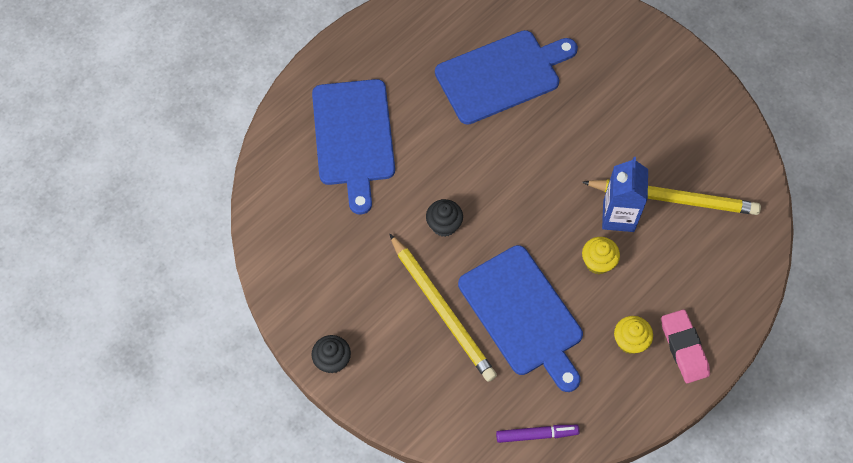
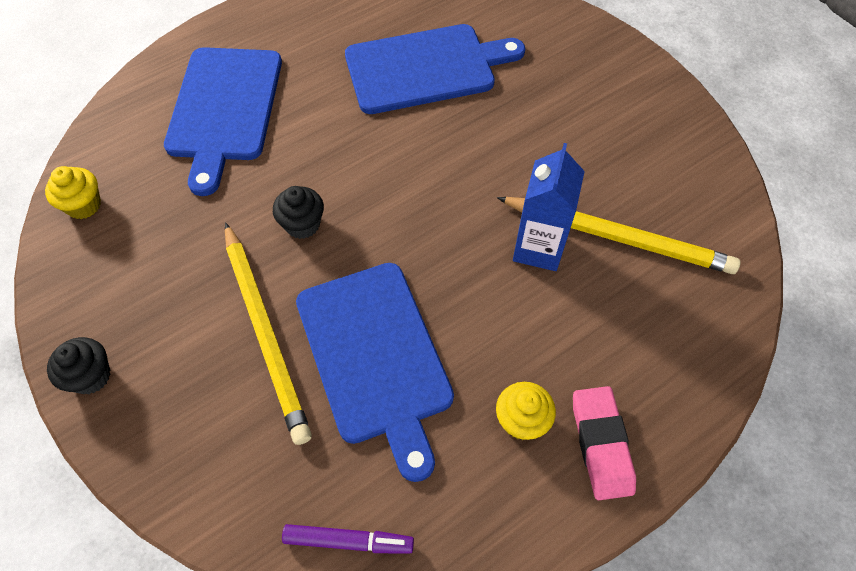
camera: 10 degrees right, 5 degrees down
(598, 262) = (497, 303): yellow cupcake -> yellow cupcake (84, 205)

